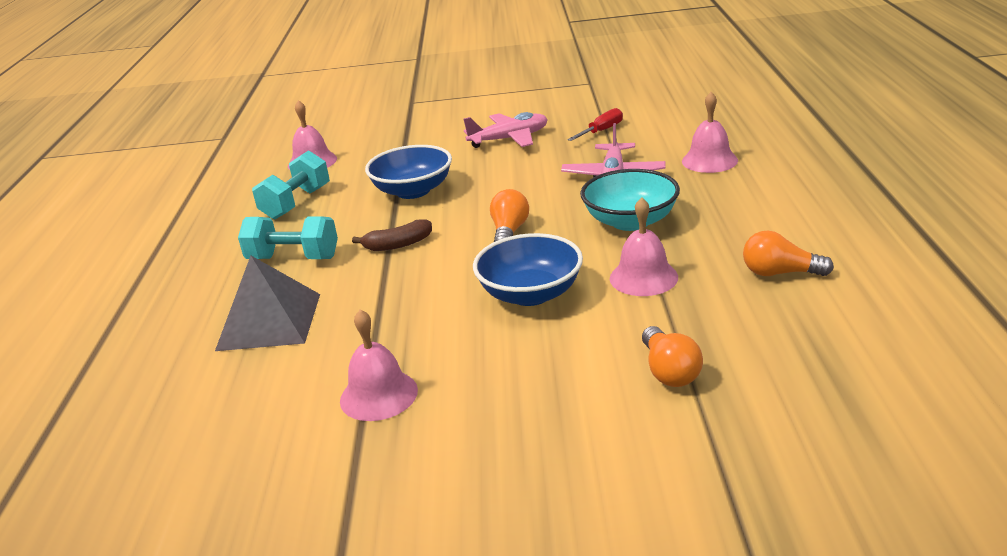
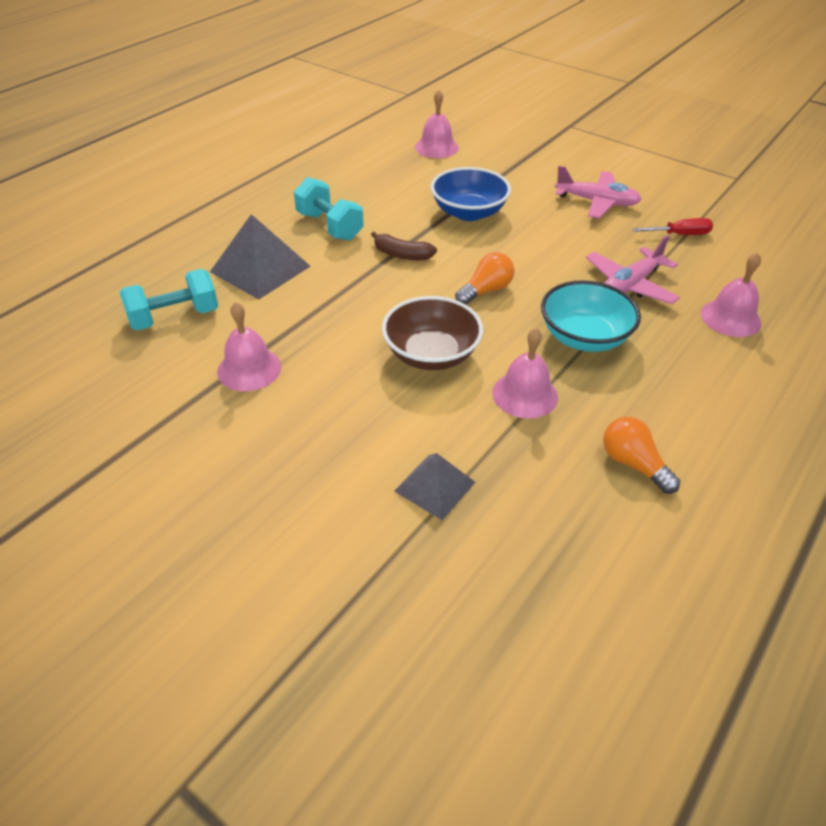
camera: 35 degrees right, 15 degrees up
(296, 203) = (385, 179): turquoise dumbbell -> turquoise dumbbell (174, 317)
(530, 294) = (431, 354): blue bowl -> brown bowl
(669, 371) = (434, 486): orange light bulb -> grey pyramid

